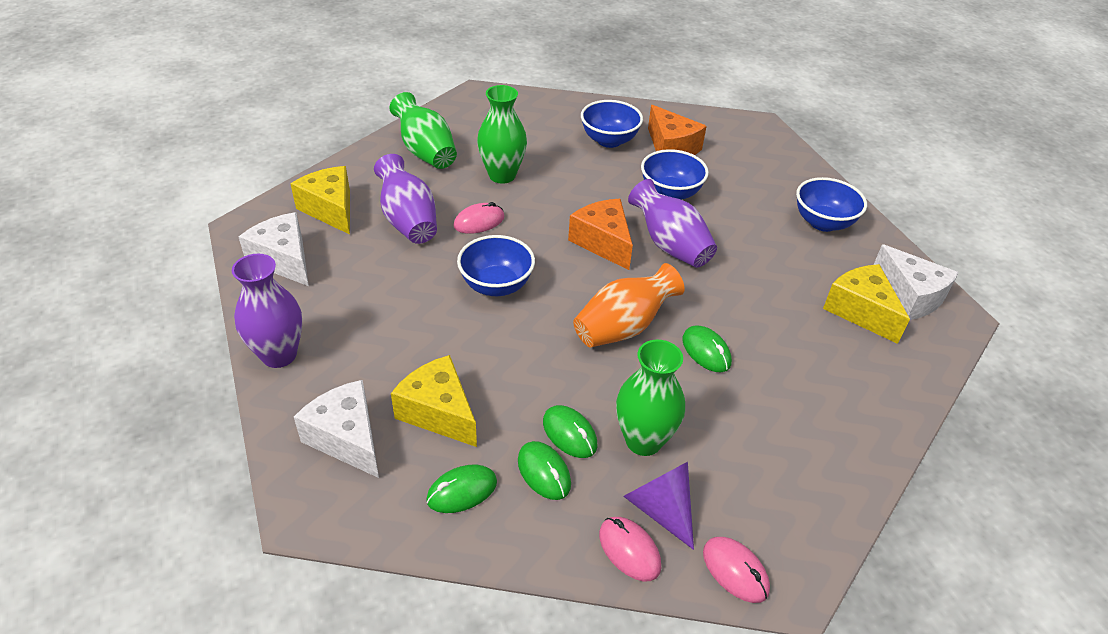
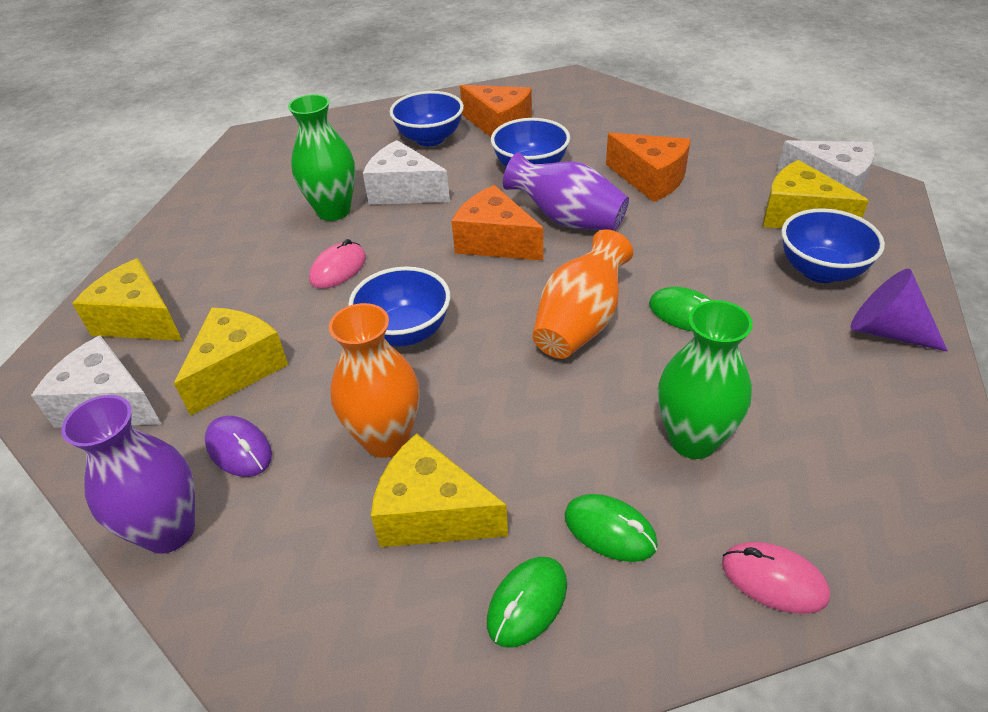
camera: 20 degrees left, 0 degrees up
(345, 321) = (239, 449): none -> purple mouse
(347, 438) = (331, 603): white cheese -> white cheese (404, 191)
(373, 268) = (237, 369): none -> yellow cheese
(408, 221) = (250, 298): purple vase -> none
(426, 152) = (225, 215): green vase -> none
(439, 353) = (386, 439): none -> orange vase
(569, 434) = (606, 469): green mouse -> none
(660, 508) = (768, 511): purple cone -> purple cone (886, 331)
(735, 571) = (900, 546): pink mouse -> none
(760, 236) = (650, 179): none -> orange cheese
(823, 223) = (699, 147): blue bowl -> blue bowl (820, 271)

